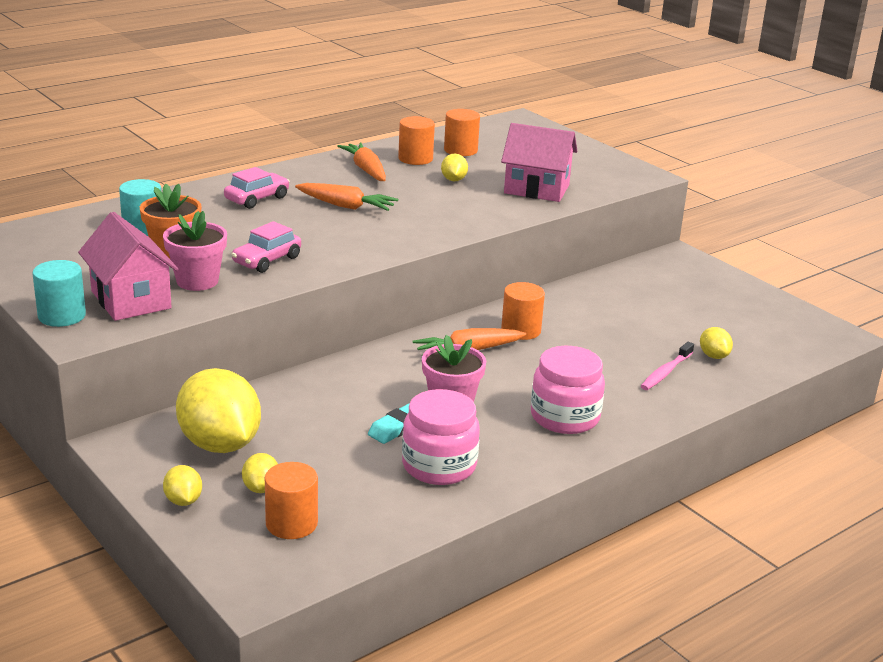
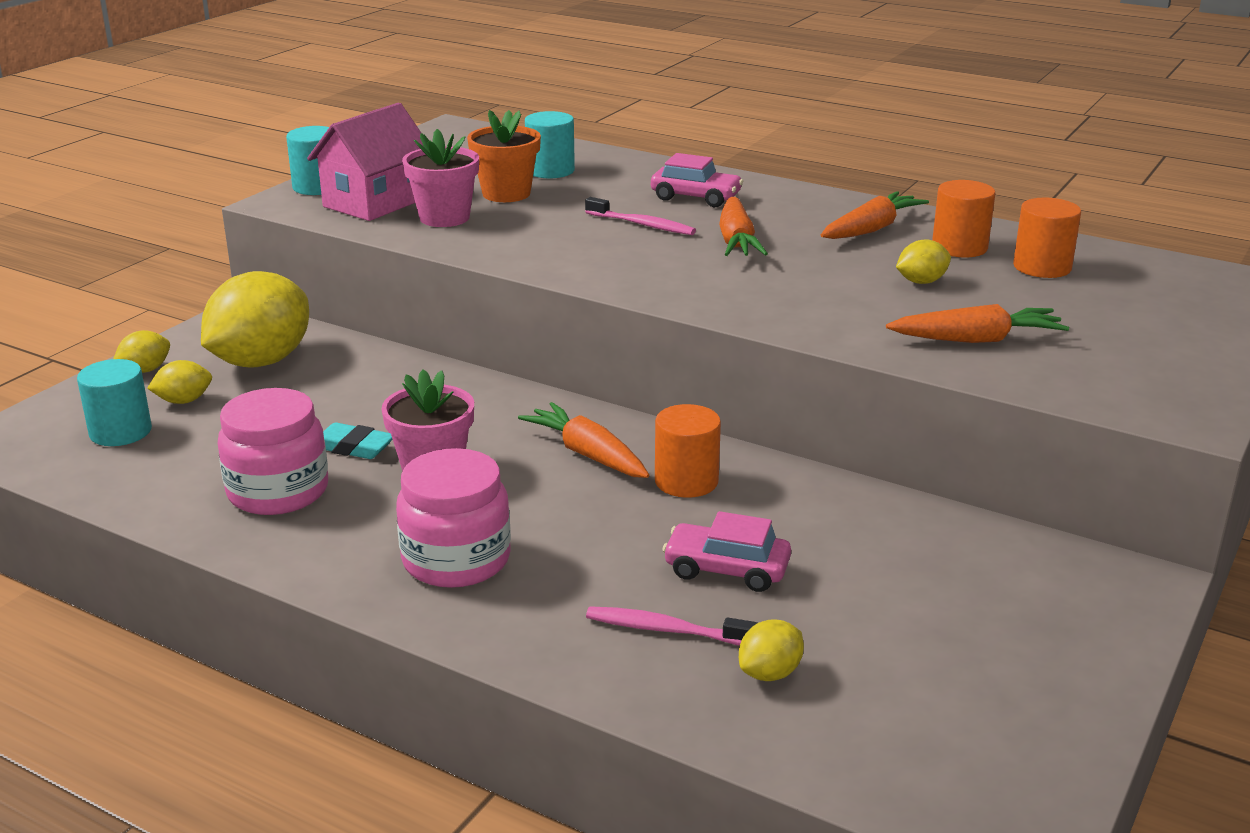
camera: 70 degrees right, 0 degrees up
(267, 260) = (530, 235): pink car -> pink car (726, 569)
(288, 224) = (642, 225): none -> pink toothbrush
(291, 523) = (120, 432): orange cylinder -> turquoise cylinder
(536, 189) = (977, 340): pink house -> orange carrot

